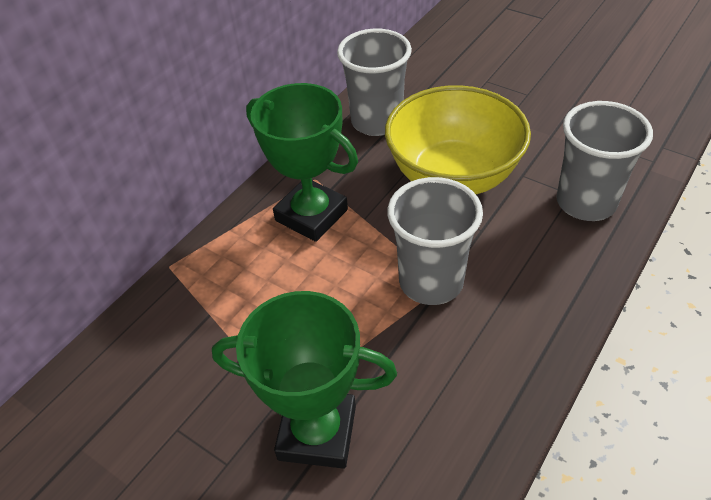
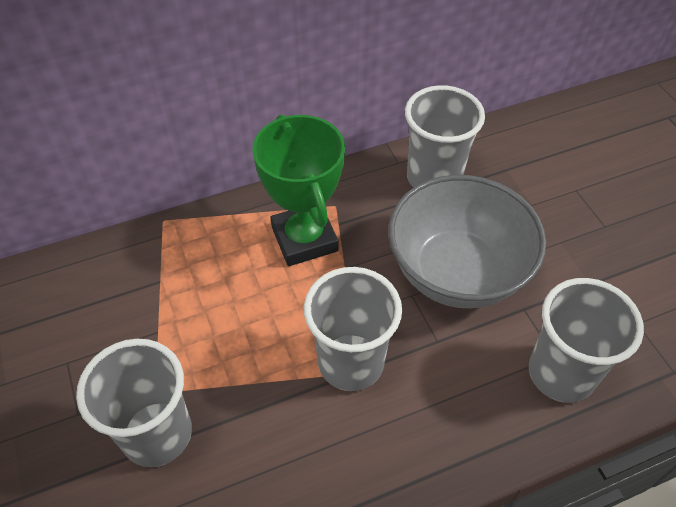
camera: 30 degrees right, 5 degrees up
(317, 432) = (157, 434): green trophy -> grey cup
(453, 176) = (457, 272): yellow bowl -> grey bowl

